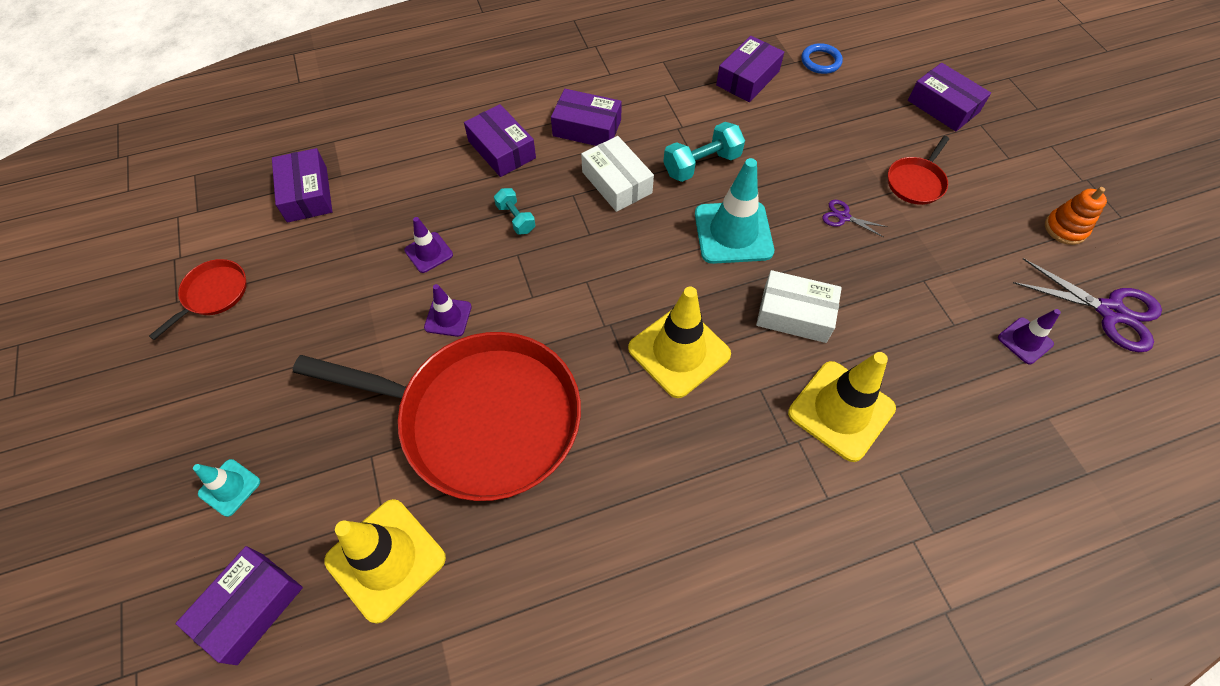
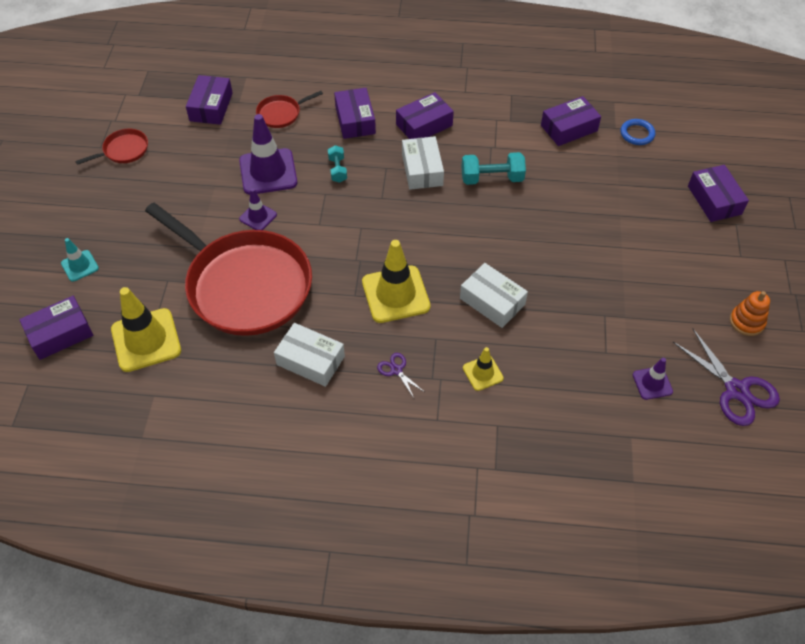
camera: 25 degrees right, 5 degrees down
(428, 252) = (268, 172): purple traffic cone -> purple traffic cone, size x1.91
(587, 128) = (424, 125): purple box -> purple box turned 75 degrees counterclockwise
(626, 488) = (310, 360): none -> white box
(733, 232) = (484, 233): turquoise traffic cone -> none
(841, 410) = (483, 373): yellow traffic cone -> yellow traffic cone, size x0.52
(843, 217) = (574, 251): purple scissors -> purple scissors (396, 370)
(916, 182) = (649, 247): red pan -> red pan (281, 113)

